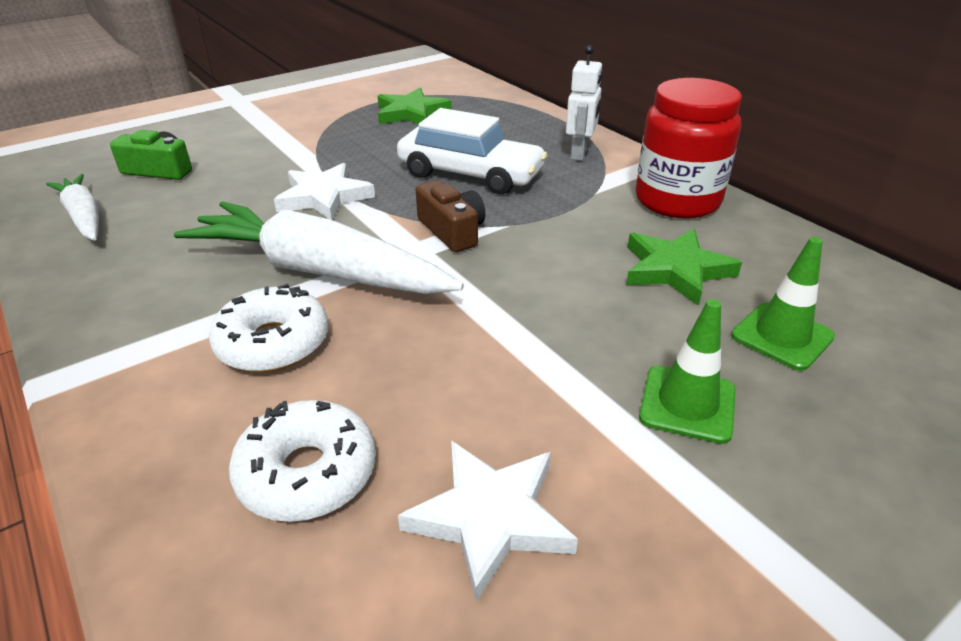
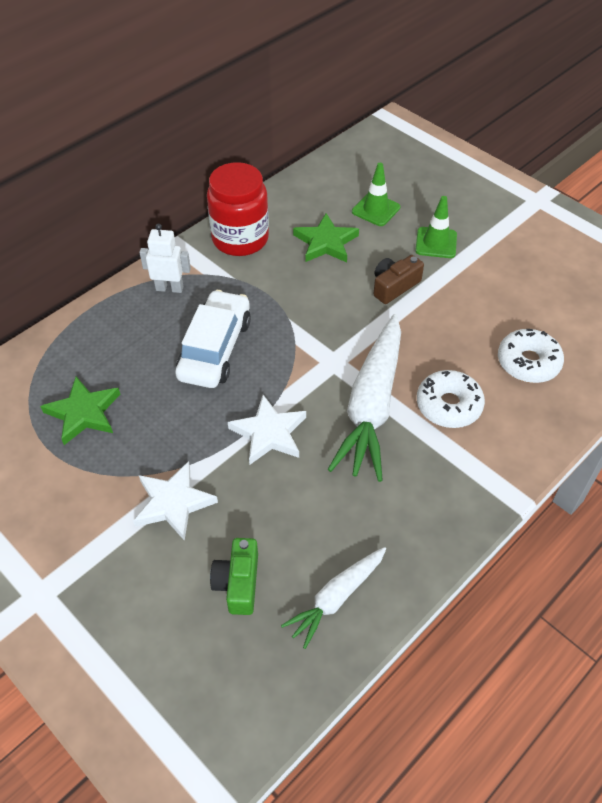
camera: 100 degrees left, 15 degrees up
(452, 231) = (304, 346): brown camera -> brown camera (394, 286)
(490, 517) = (523, 299): white star -> white star (173, 503)

